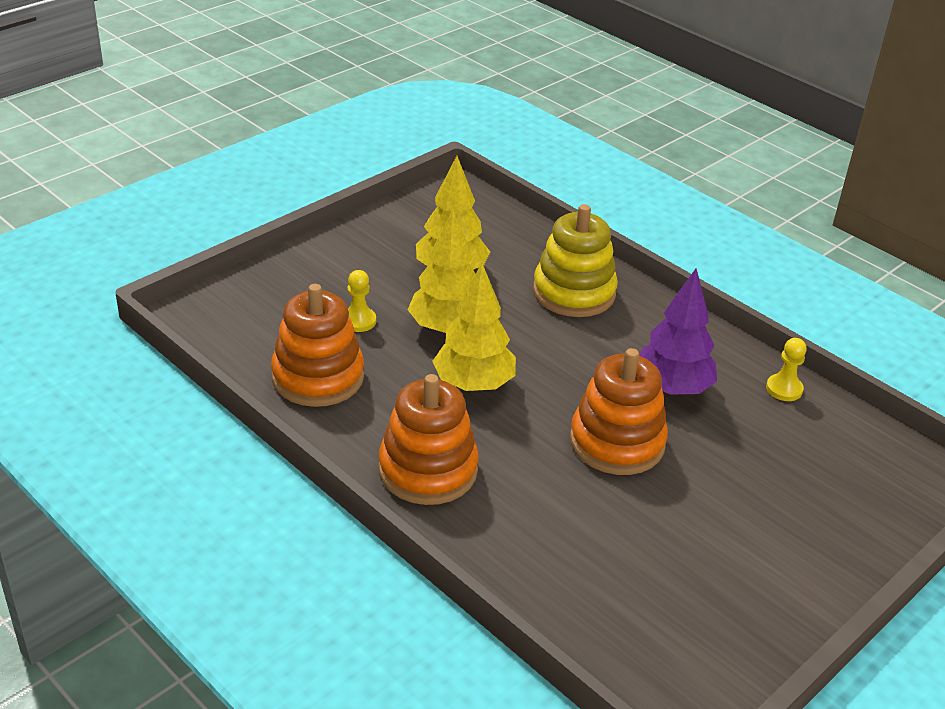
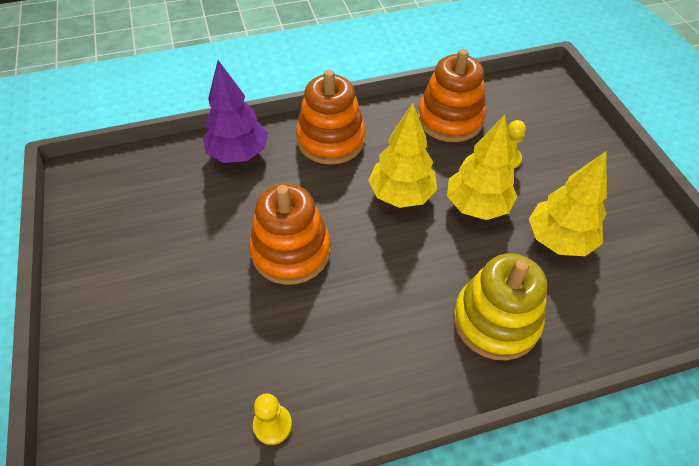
camera: 120 degrees right, 15 degrees up
(672, 388) = (326, 325): purple tree -> purple tree (238, 154)

